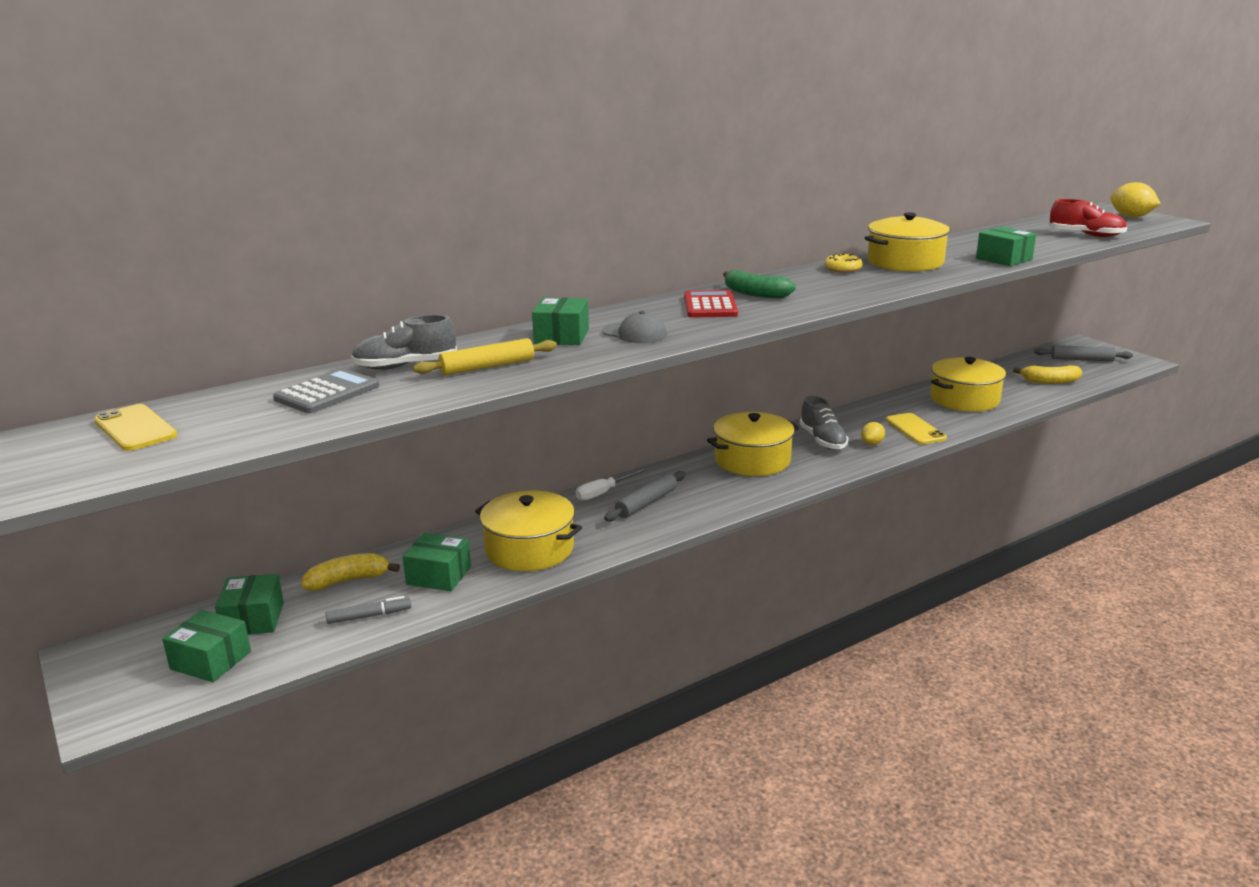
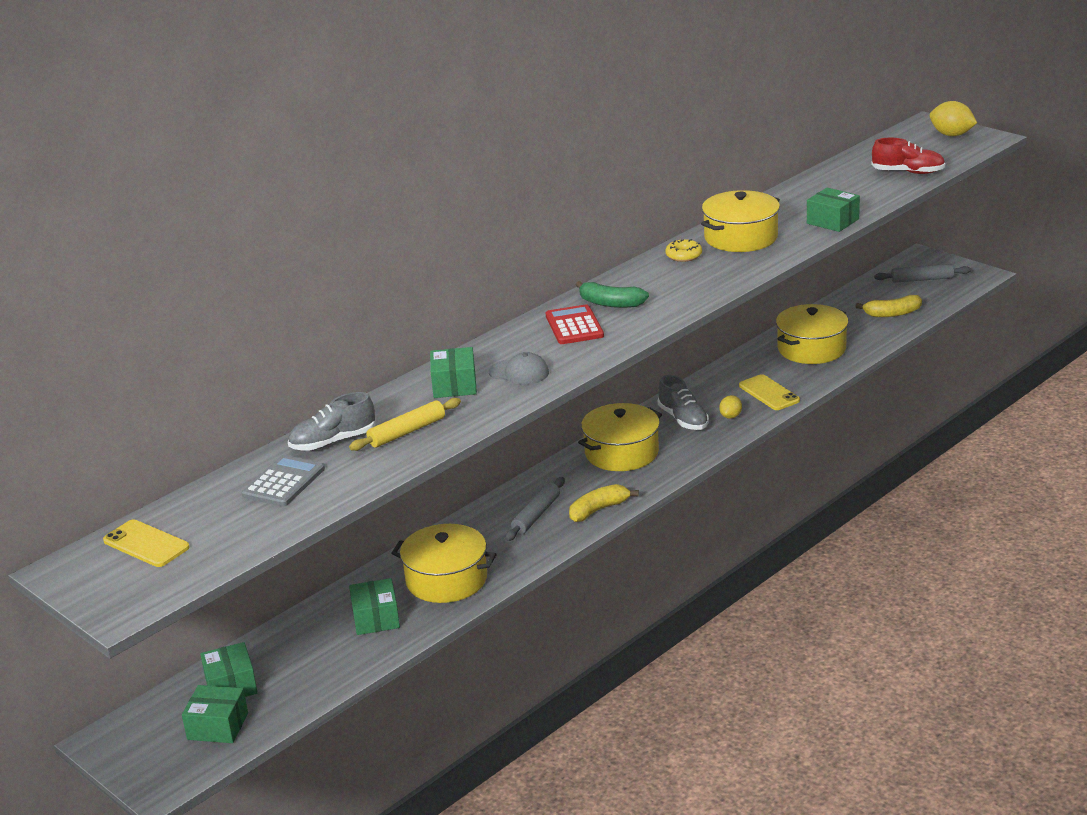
camera: 10 degrees left, 5 degrees up
(348, 580) = (295, 637): yellow banana -> yellow banana (598, 510)
(369, 616) = (333, 665): grey marker -> none
(439, 575) = (376, 618): green box -> green box turned 75 degrees clockwise
(603, 493) = (491, 510): white screwdriver -> none

